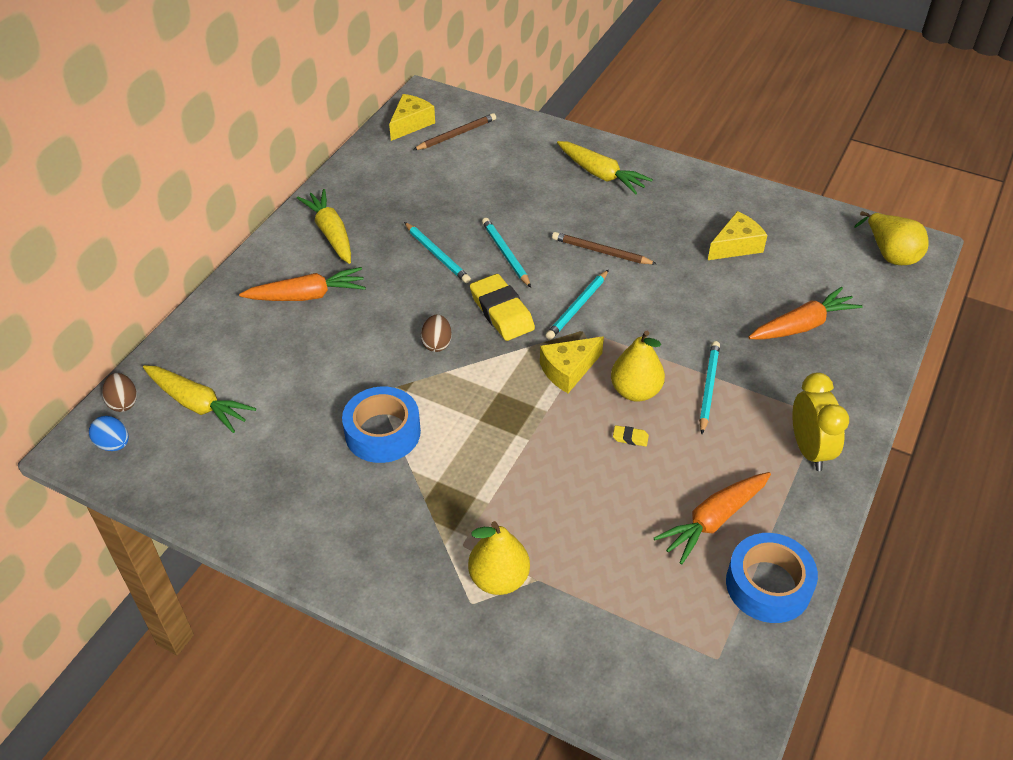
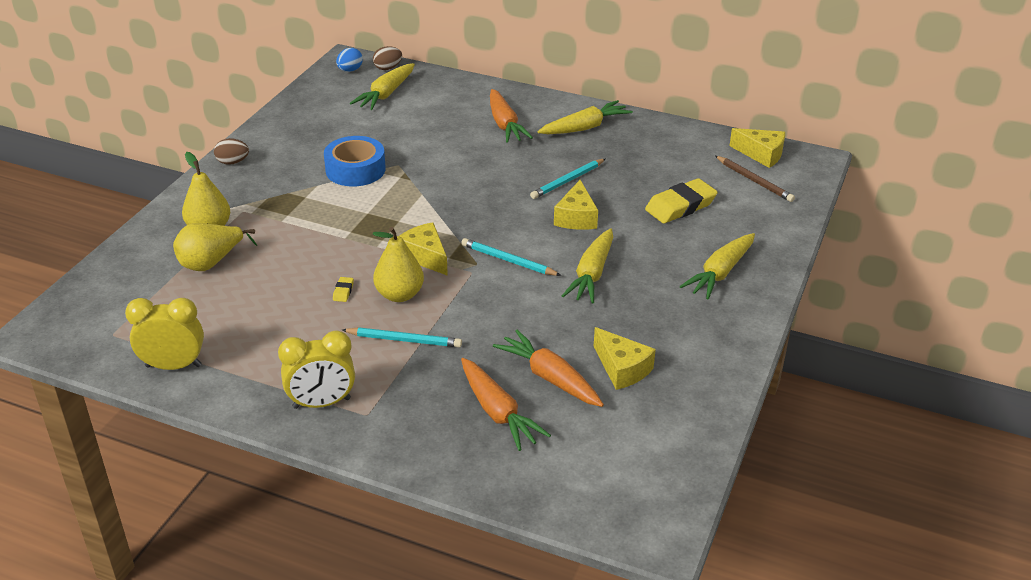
camera: 85 degrees right, 10 degrees down
(437, 343) = (454, 187): brown egg -> brown egg (232, 162)
(502, 312) = (496, 218): yellow eraser -> yellow eraser (680, 206)
(505, 254) = (576, 217): turquoise pencil -> yellow cheese
(601, 251) = (592, 274): brown pencil -> yellow carrot
(713, 520) = (246, 337): orange carrot -> orange carrot (550, 378)
(768, 585) = (173, 366): blue tape -> yellow clock
(890, 254) = (635, 502): yellow pear -> yellow pear (211, 263)

